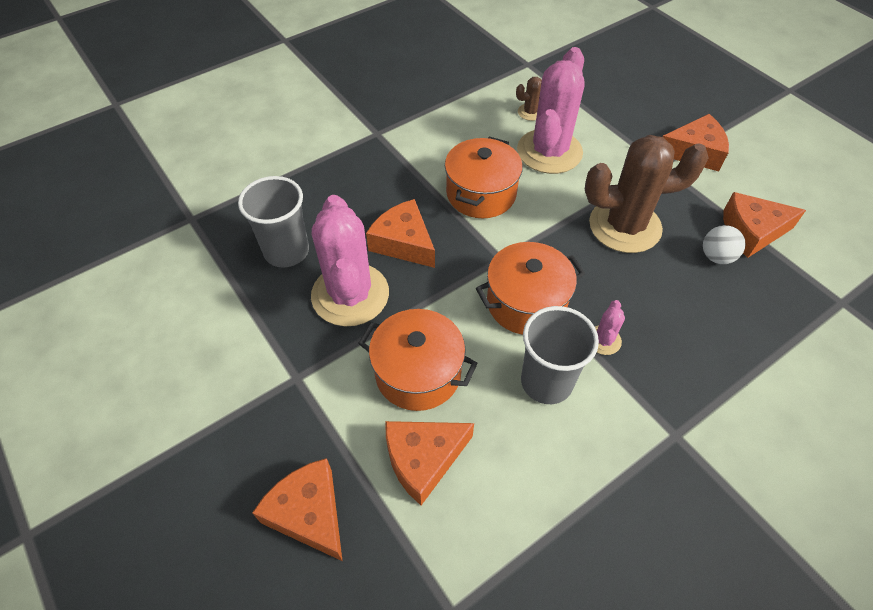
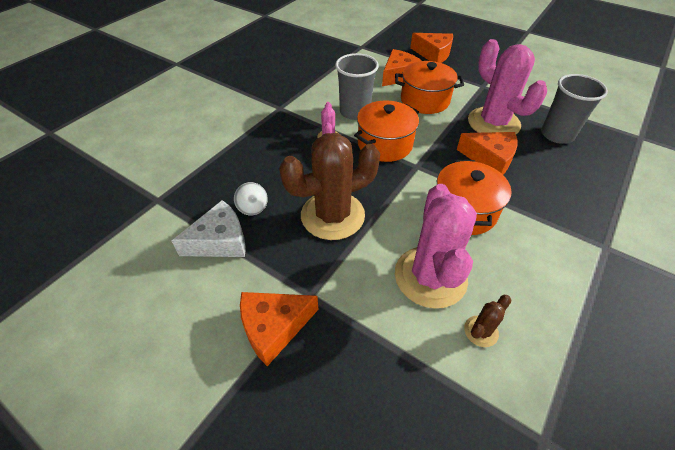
camera: 160 degrees right, 5 degrees down
(751, 231) = (220, 241): orange cheese -> white cheese

